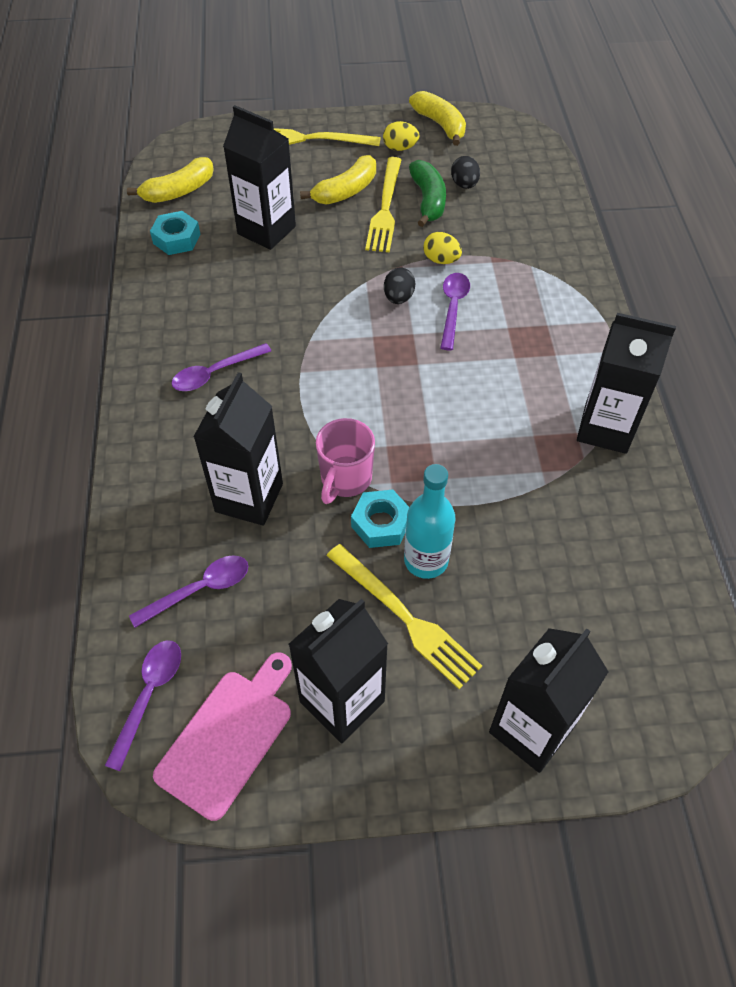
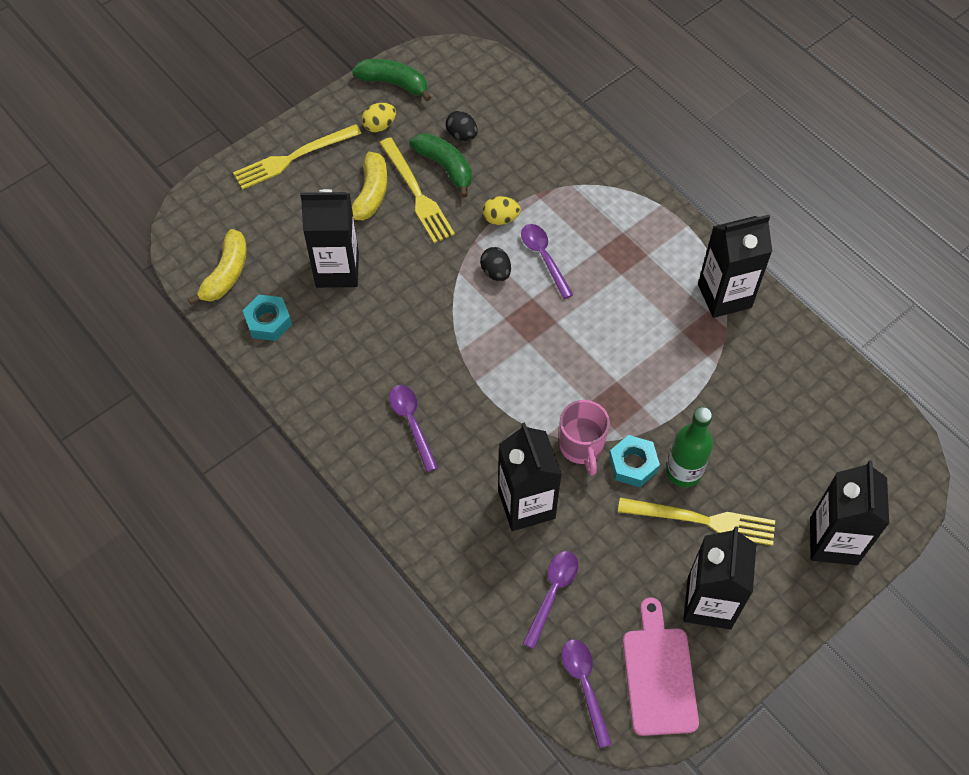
camera: 35 degrees left, 5 degrees up
(215, 373) = (411, 423): purple spoon -> purple spoon turned 135 degrees clockwise
(426, 560) = (683, 471): turquoise bottle -> green bottle
(440, 125) = (394, 83): yellow banana -> green banana

